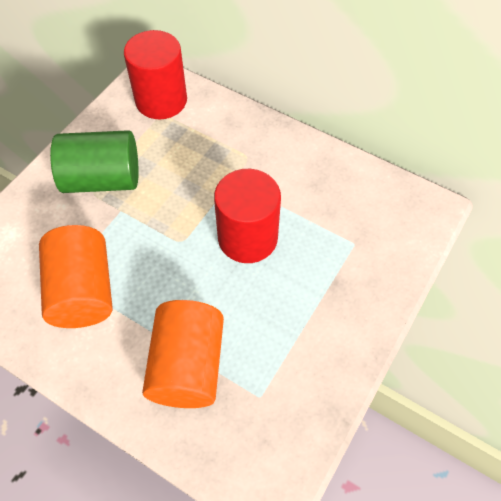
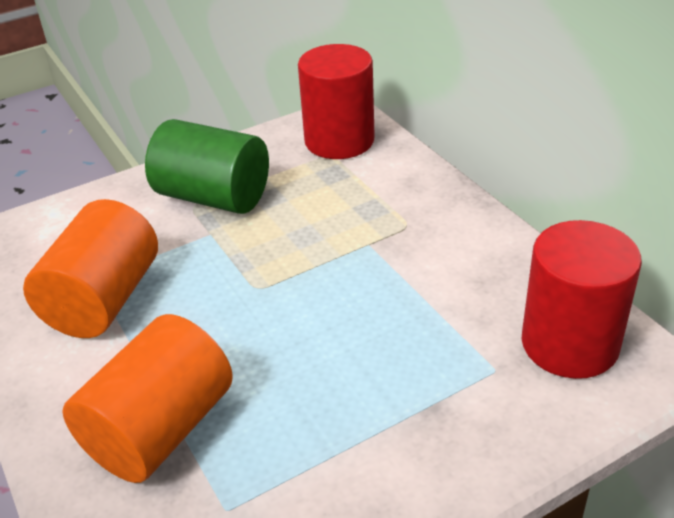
camera: 30 degrees right, 20 degrees down
(247, 238) = (345, 312): red cylinder -> red cylinder (569, 344)

